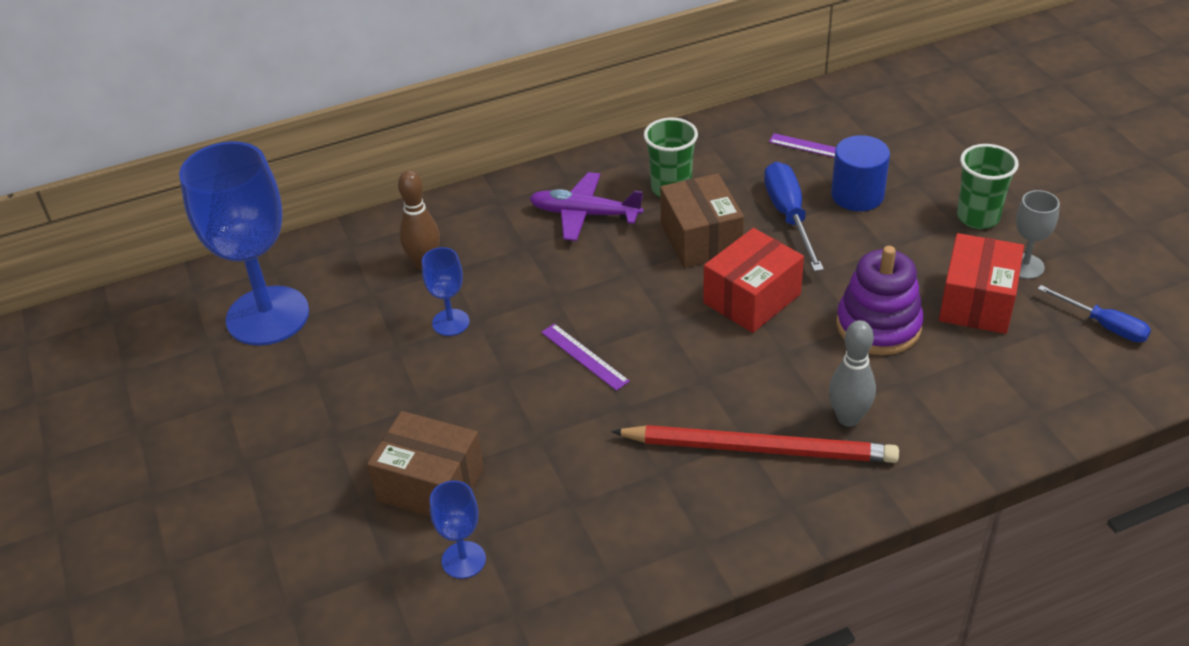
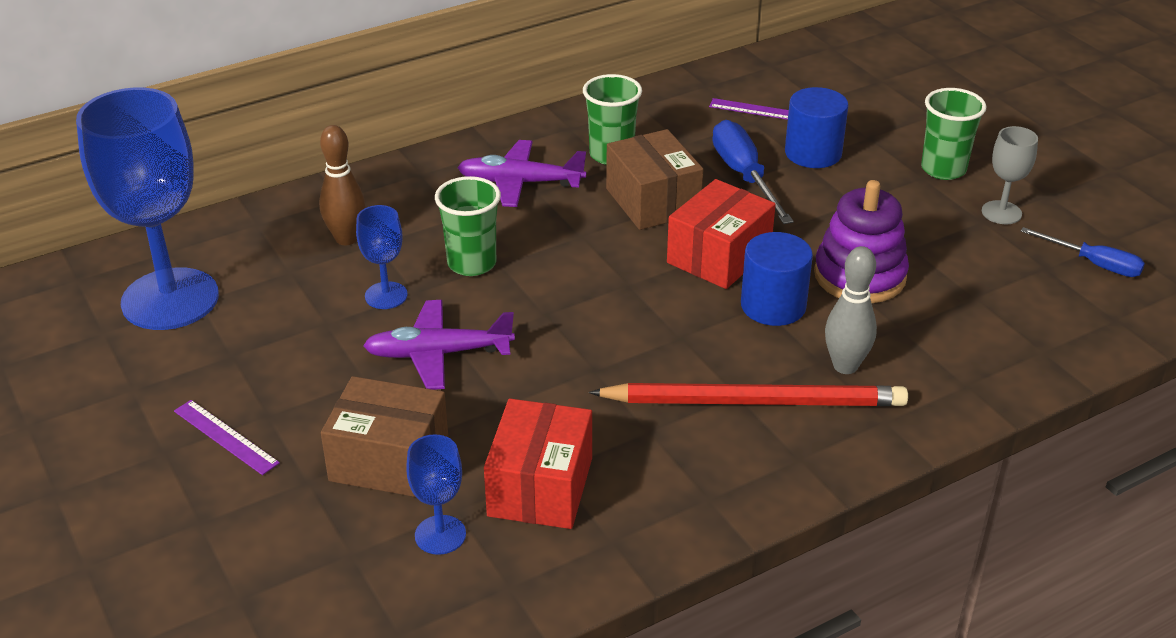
camera: 10 degrees left, 5 degrees down
(488, 383) = (438, 354): none -> purple plane
(529, 294) = (472, 263): none -> green cup
(584, 356) = (544, 321): purple ruler -> purple ruler (225, 437)
(793, 352) = (773, 306): none -> blue cylinder
(977, 302) = (959, 248): red box -> red box (540, 487)

